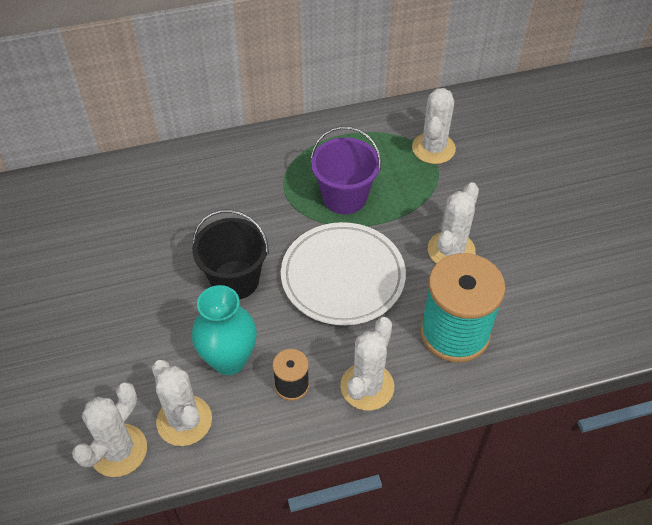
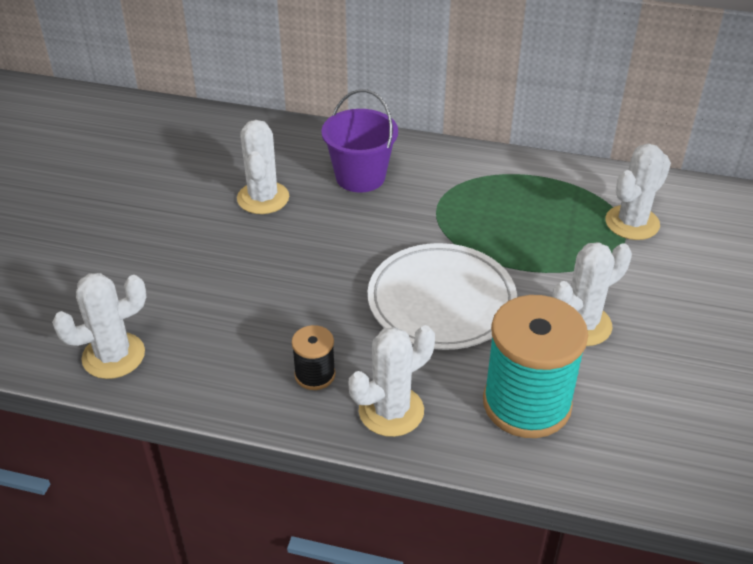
camera: 30 degrees right, 10 degrees down
(184, 420) = (190, 358): white cactus -> white cactus (263, 198)
(229, 360) = (271, 326): turquoise vase -> none
(235, 280) = (330, 260): black bucket -> none
(344, 197) = (497, 231): purple bucket -> purple bucket (360, 177)

